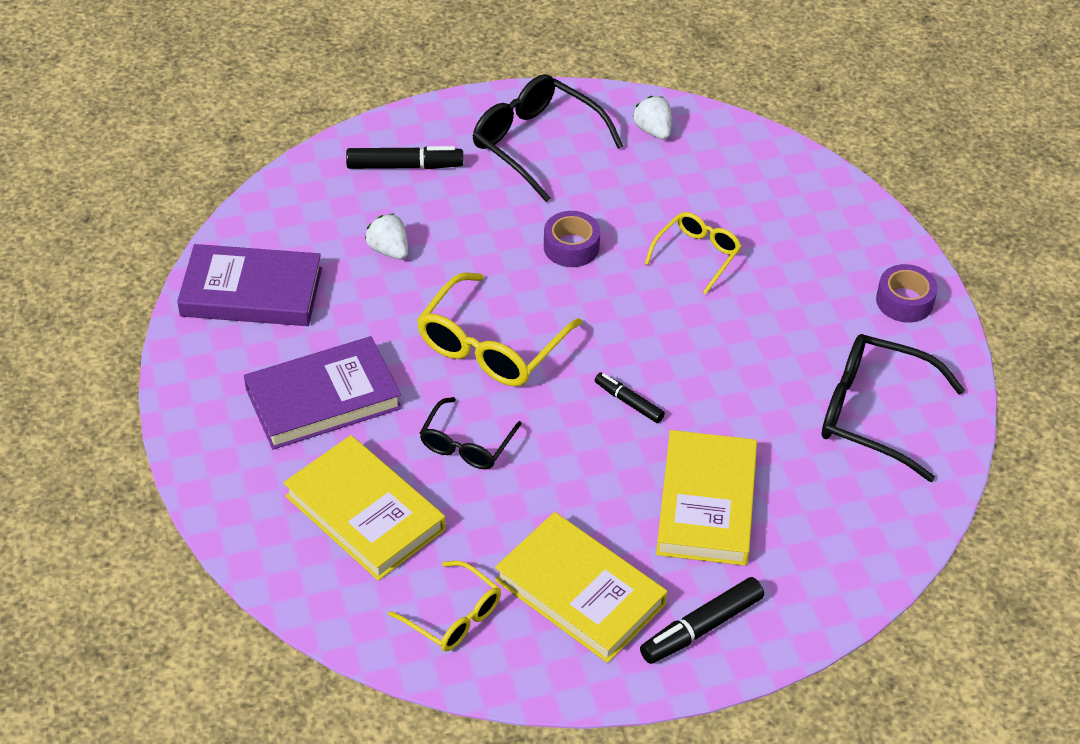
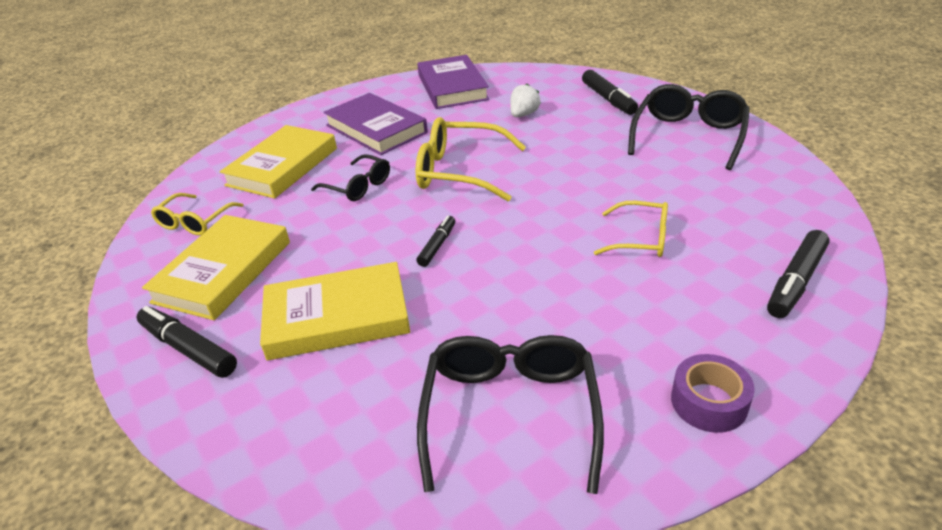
camera: 75 degrees right, 10 degrees down
(466, 444) = (358, 186): black glasses -> black glasses turned 150 degrees counterclockwise
(571, 247) = (591, 177): purple tape -> none
(653, 131) = (770, 180): white strawberry -> none
(801, 192) = (796, 281): none -> black marker

